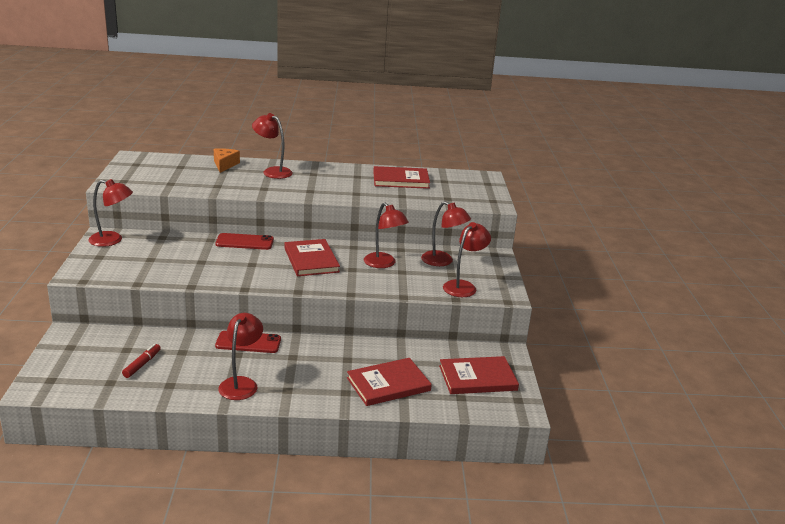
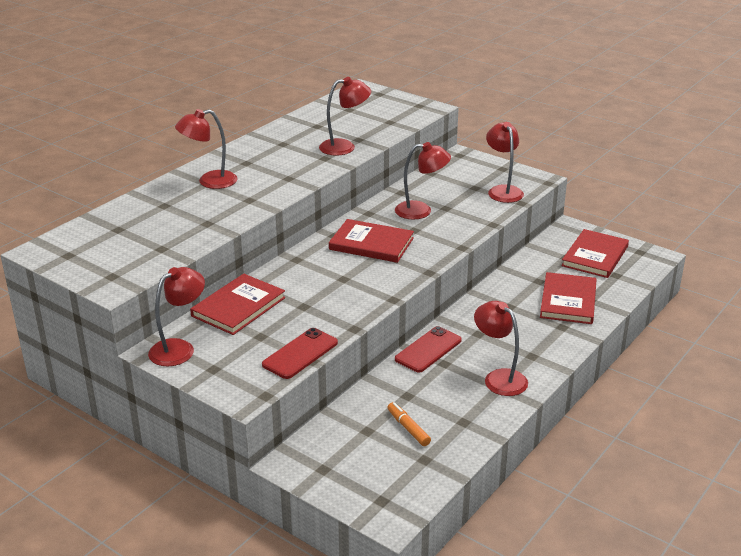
camera: 50 degrees left, 5 degrees up
(142, 364) = (408, 428): red marker -> orange marker
(224, 165) = (151, 202): orange cheese -> none
(244, 242) = (287, 267): red phone -> red phone (300, 354)
(401, 180) = (320, 127): red book -> red book (238, 307)
(443, 261) = (447, 182): red lamp -> red lamp (344, 147)

